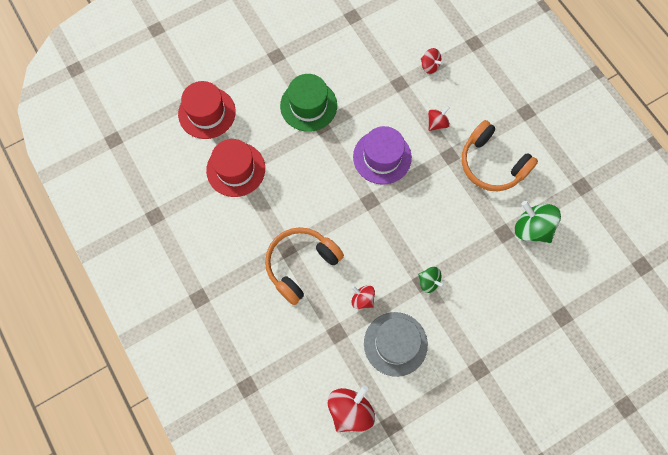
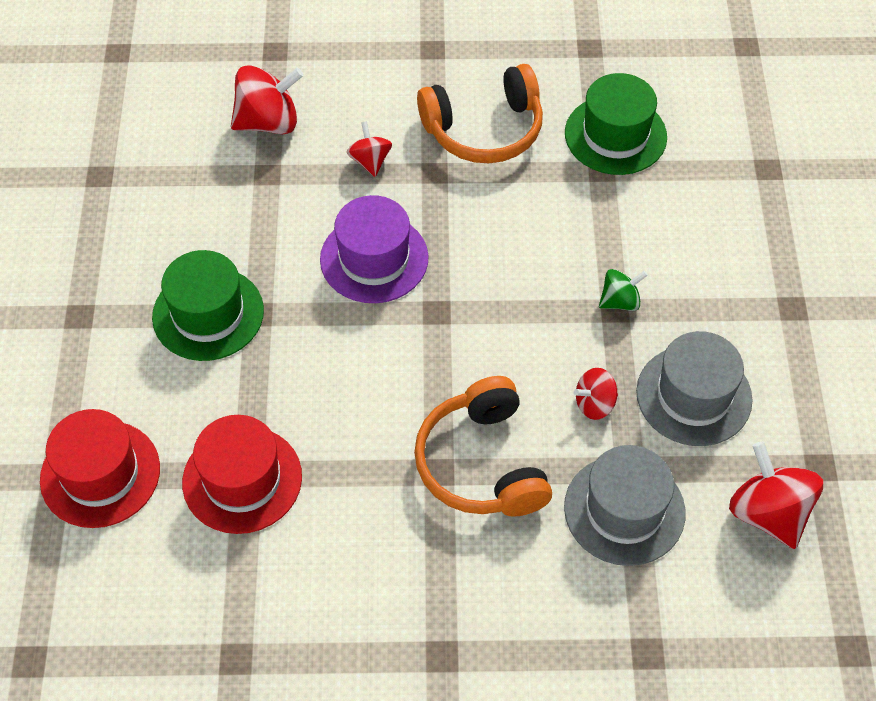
camera: 60 degrees left, 15 degrees down
(313, 341) = (624, 510): none -> grey hat
(429, 66) = (268, 122): red spinning top -> red spinning top, size x1.75
(532, 228) = (615, 135): green spinning top -> green hat

